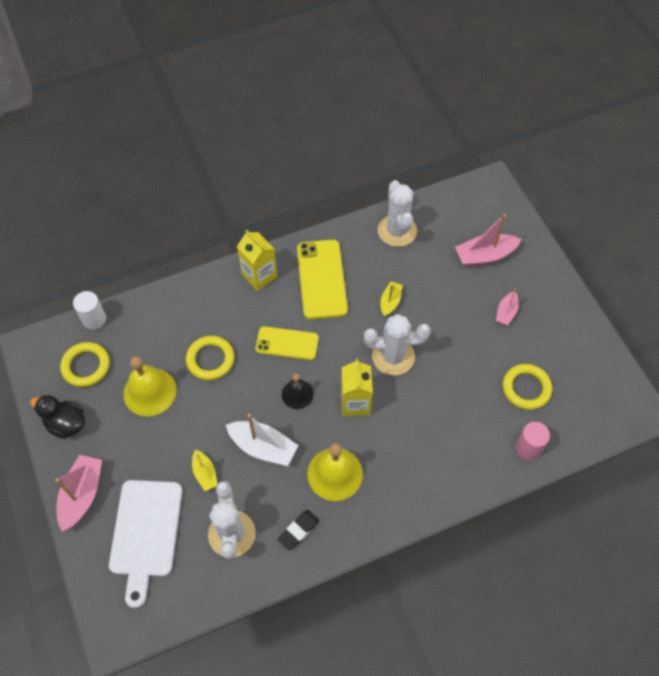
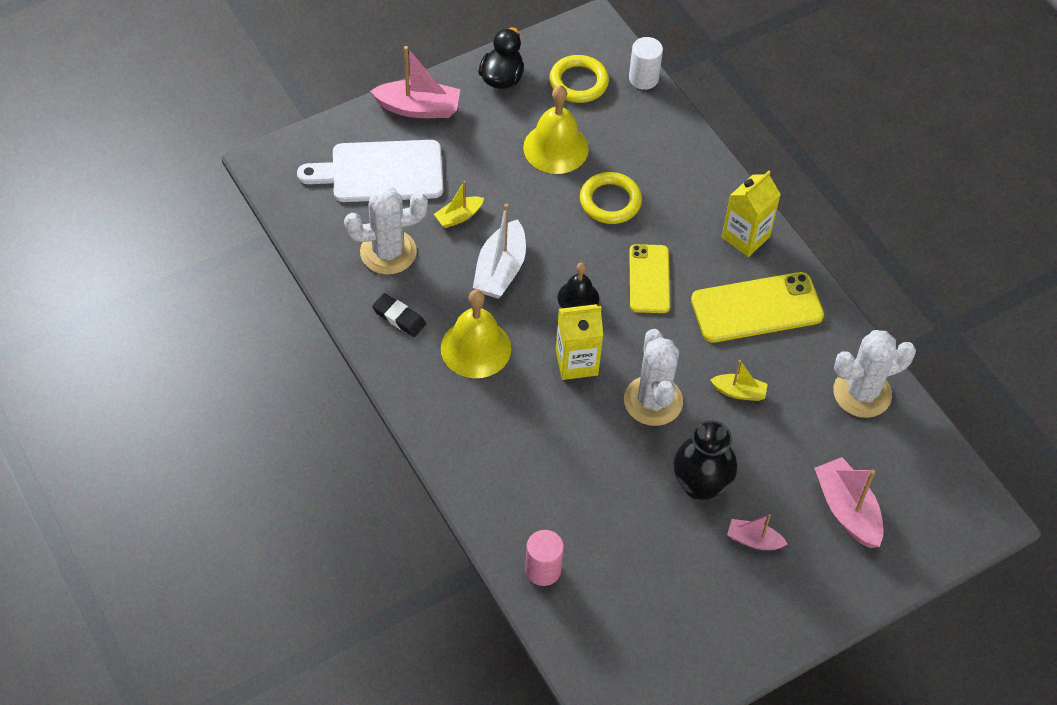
camera: 80 degrees right, 5 degrees down
(463, 337) = (700, 485): none -> black vase
(526, 388) = (633, 567): yellow ring -> none

